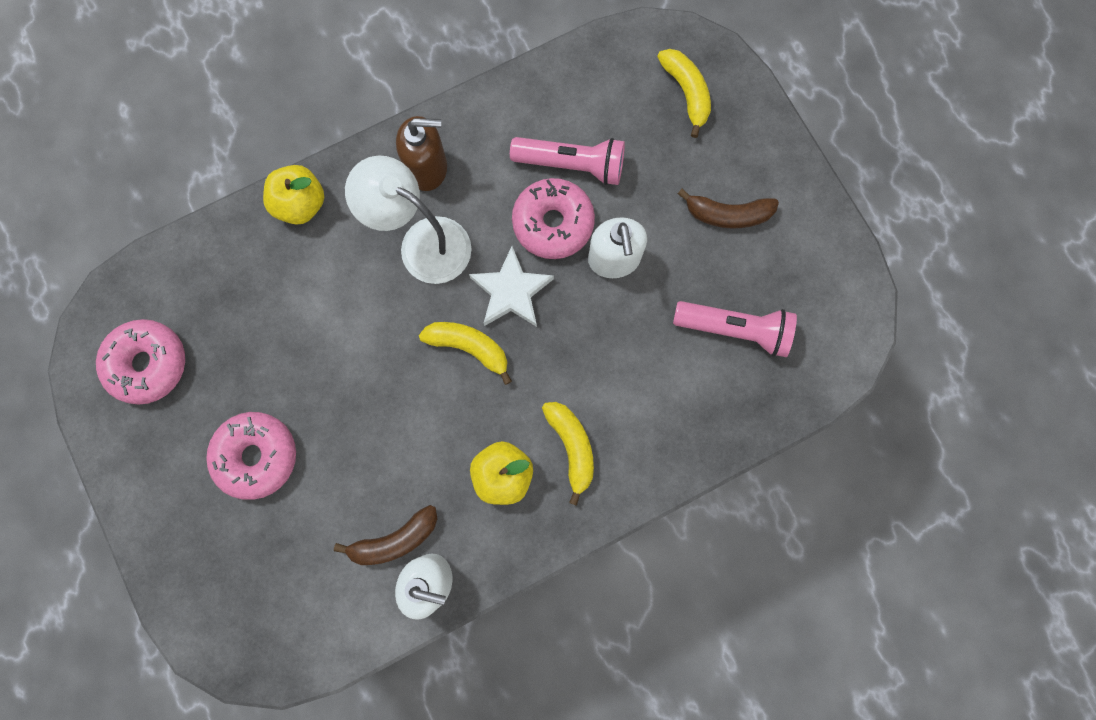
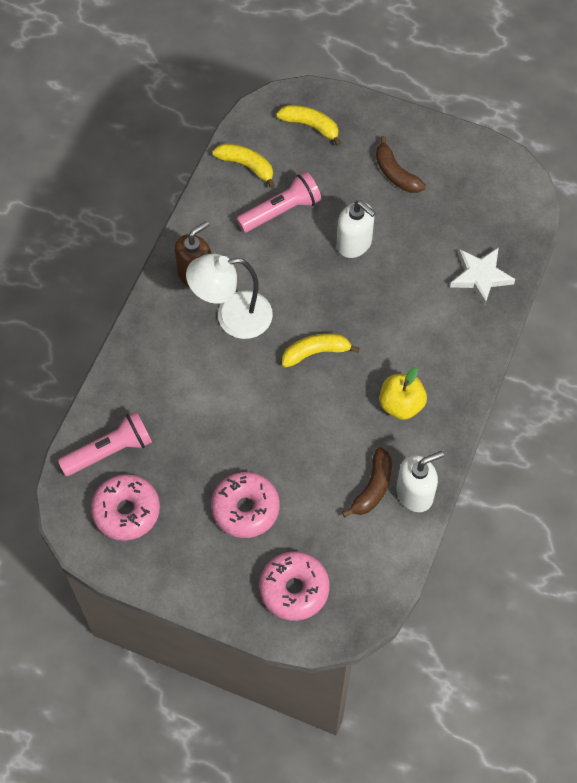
camera: 40 degrees left, 15 degrees down
(300, 204) = (136, 351): yellow apple -> none
(511, 291) = (311, 304): white star -> white star (480, 276)
(553, 223) = (300, 250): pink donut -> pink donut (294, 589)
(571, 447) = (426, 360): yellow banana -> yellow banana (247, 166)
(727, 214) = (395, 173): brown banana -> brown banana turned 90 degrees clockwise
(734, 329) = (456, 230): pink flashlight -> pink flashlight (109, 451)

